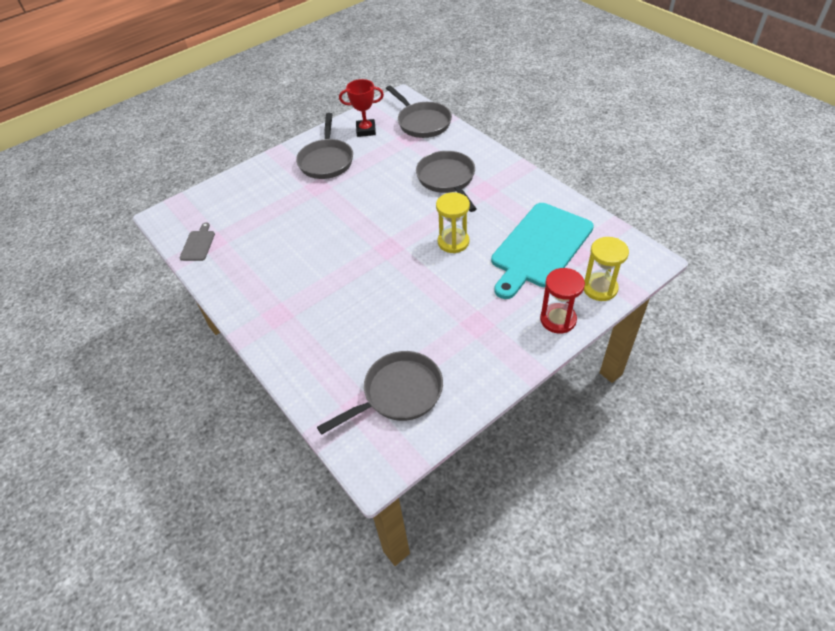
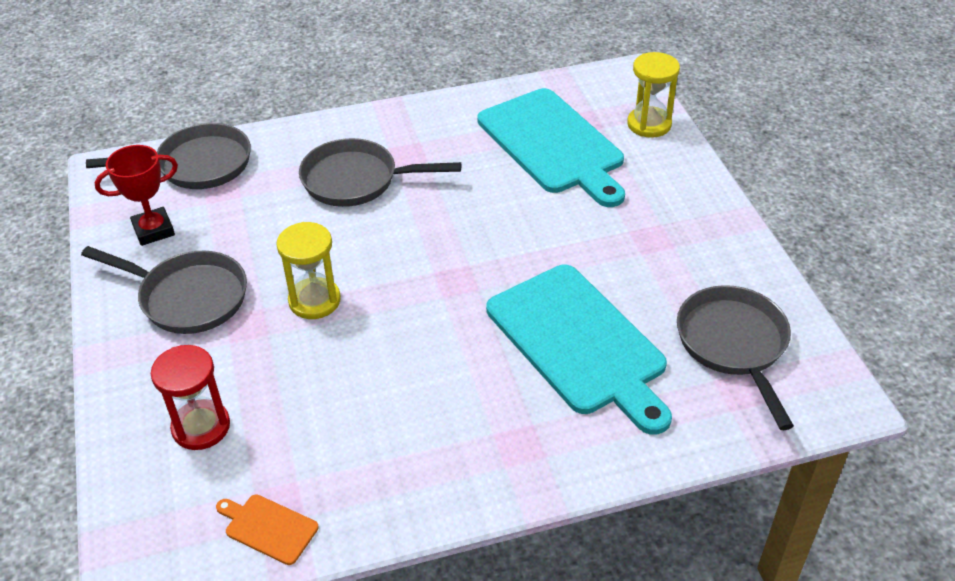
camera: 70 degrees left, 5 degrees down
(198, 244) = (268, 528): grey cutting board -> orange cutting board
(364, 316) = (579, 343): none -> turquoise cutting board
(366, 130) = (153, 230): red trophy -> red trophy turned 45 degrees clockwise
(453, 242) = (490, 214): yellow hourglass -> yellow hourglass (314, 300)
(558, 319) = (680, 171): red hourglass -> red hourglass (201, 427)

